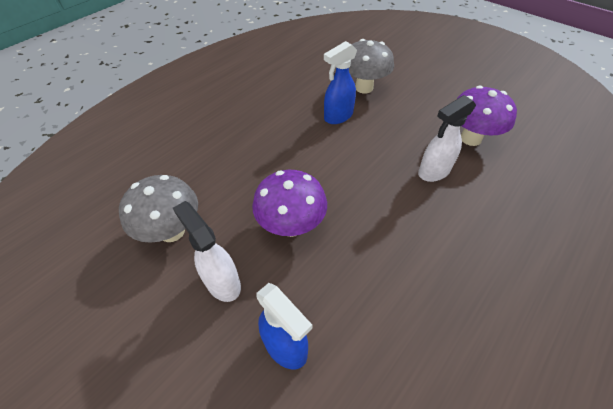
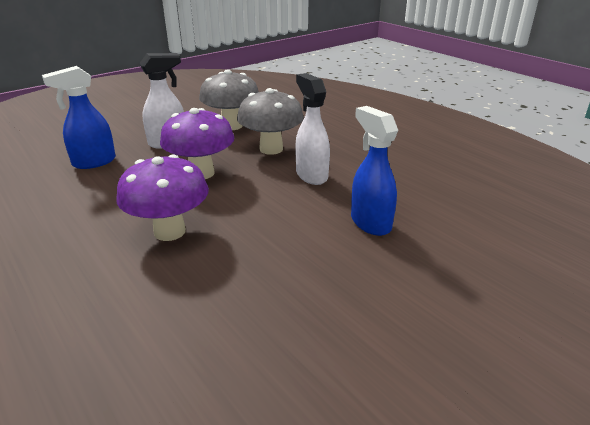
camera: 100 degrees right, 20 degrees down
(364, 88) = (449, 260): grey mushroom -> grey mushroom (271, 149)
(433, 172) = (220, 289): white spray bottle -> white spray bottle (311, 175)
(470, 138) = (279, 366): purple mushroom -> purple mushroom (169, 231)

